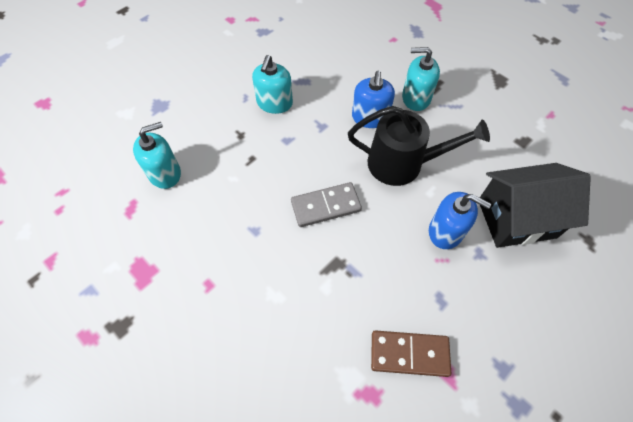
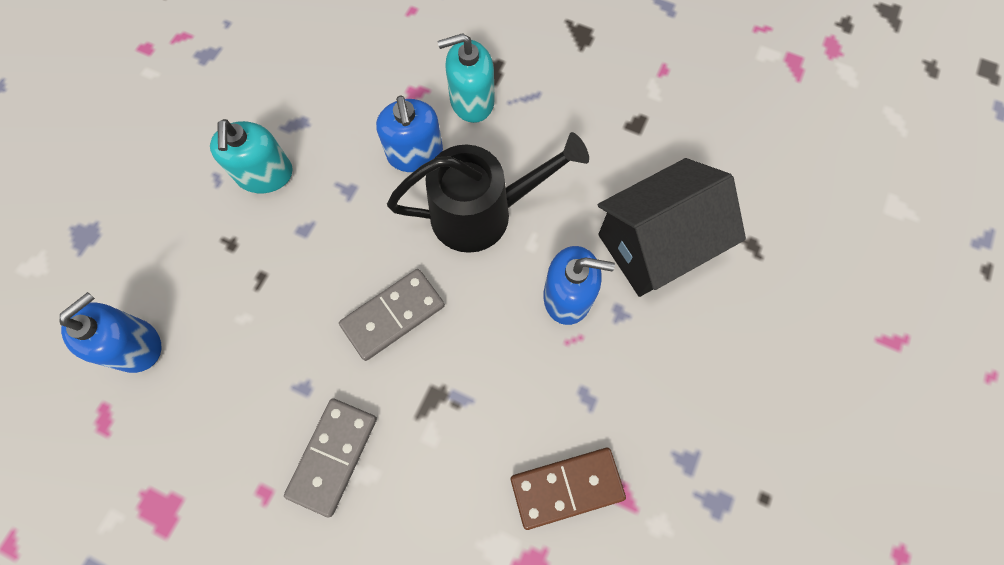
camera: 20 degrees left, 10 degrees up
(165, 173) = (135, 345): turquoise soap dispenser -> blue soap dispenser
(259, 278) = (333, 456): none -> grey domino

